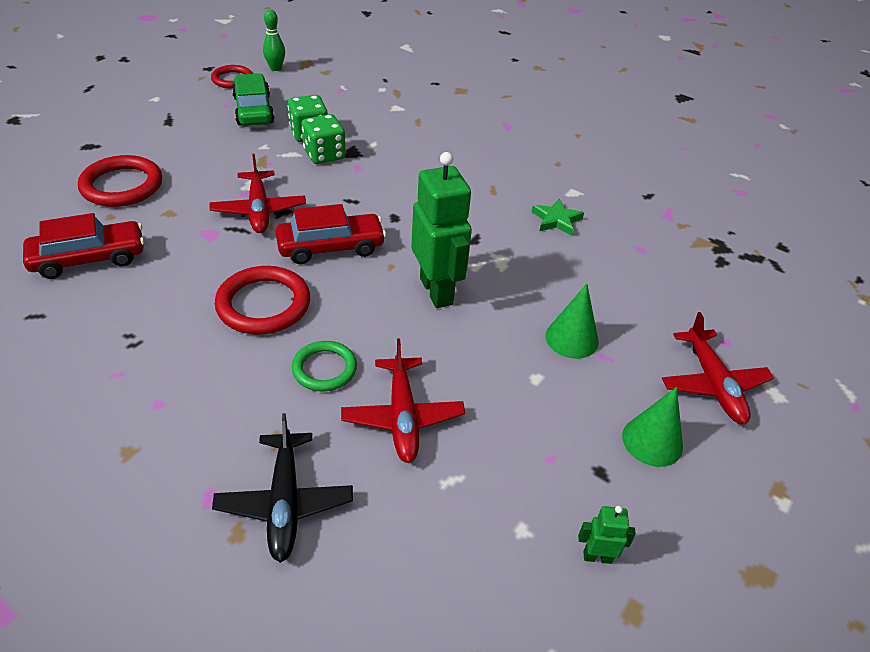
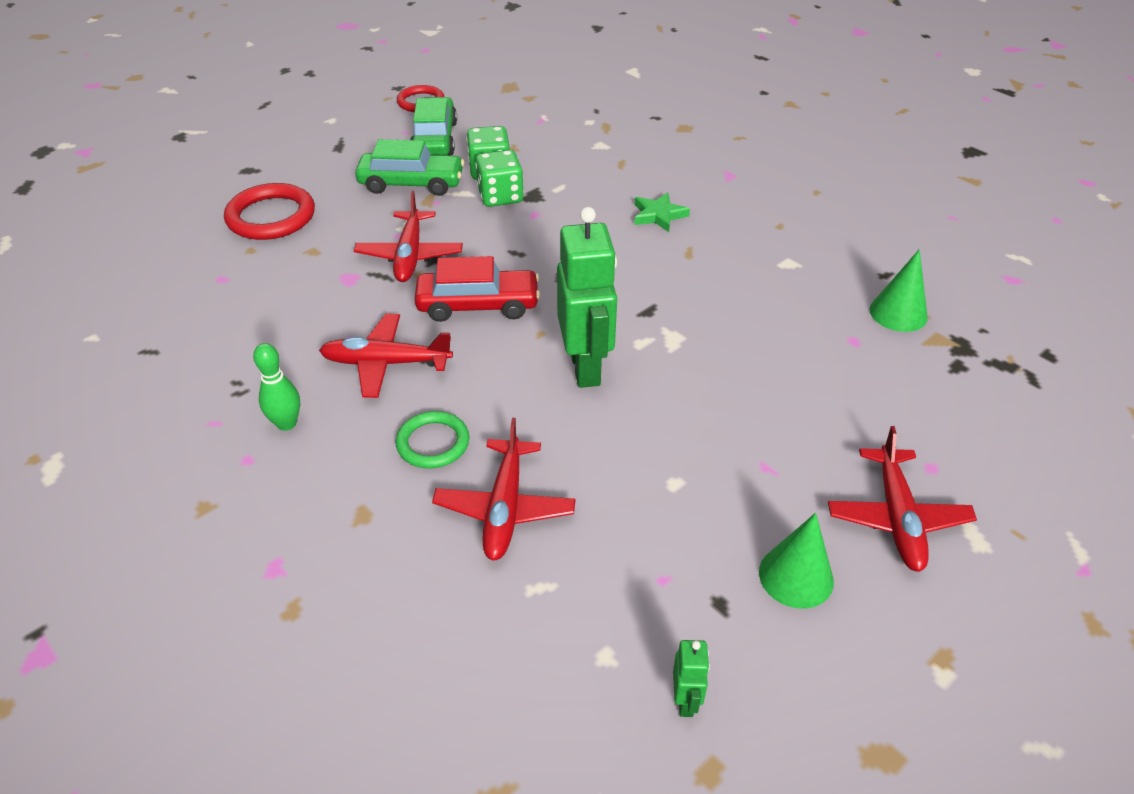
camera: 15 degrees right, 0 degrees up
(89, 259) = (217, 295): red car -> none
(243, 149) = (411, 184): none -> green car
(263, 304) = (386, 363): red ring -> red plane
(275, 68) = (473, 91): green bowling pin -> green bowling pin (286, 423)
(285, 502) = (350, 584): black plane -> none
(556, 220) = (757, 296): green star -> green star (659, 215)
(571, 338) = (732, 441): green cone -> green cone (898, 313)
(597, 557) = (686, 701): green robot -> green robot turned 75 degrees clockwise

